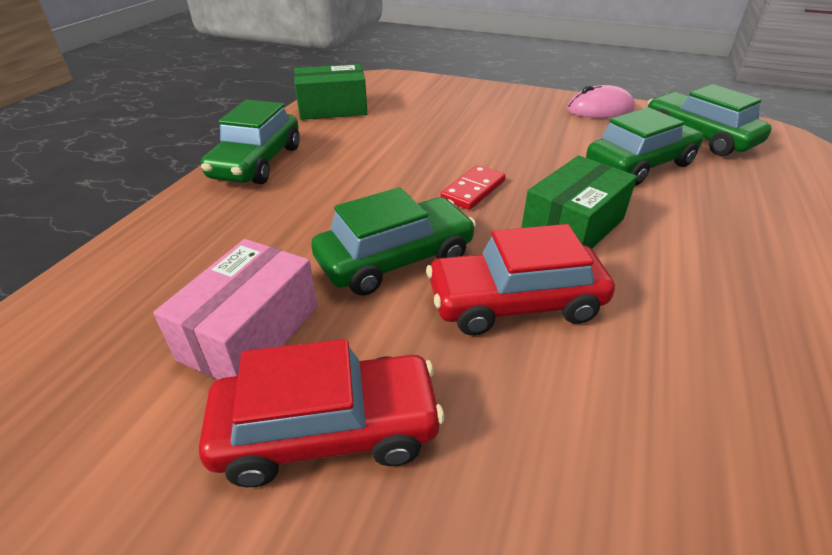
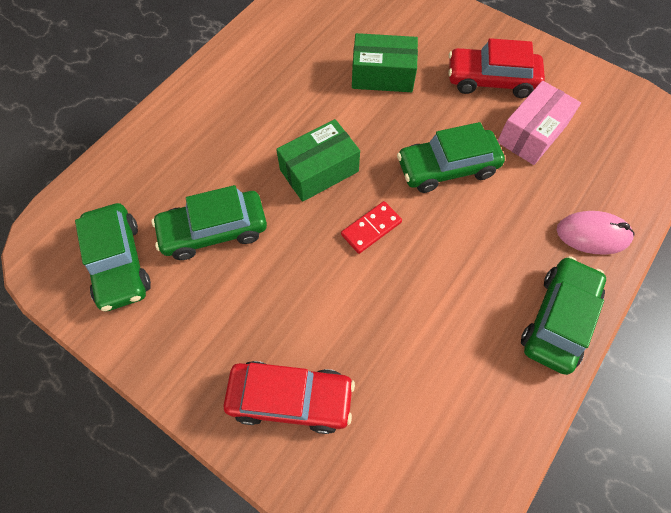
camera: 165 degrees left, 25 degrees up
(332, 109) = (483, 438): green box -> green box (382, 75)
(515, 302) = (387, 122): red car -> red car (290, 399)
(600, 109) = (166, 349): pink mouse -> pink mouse (593, 234)

